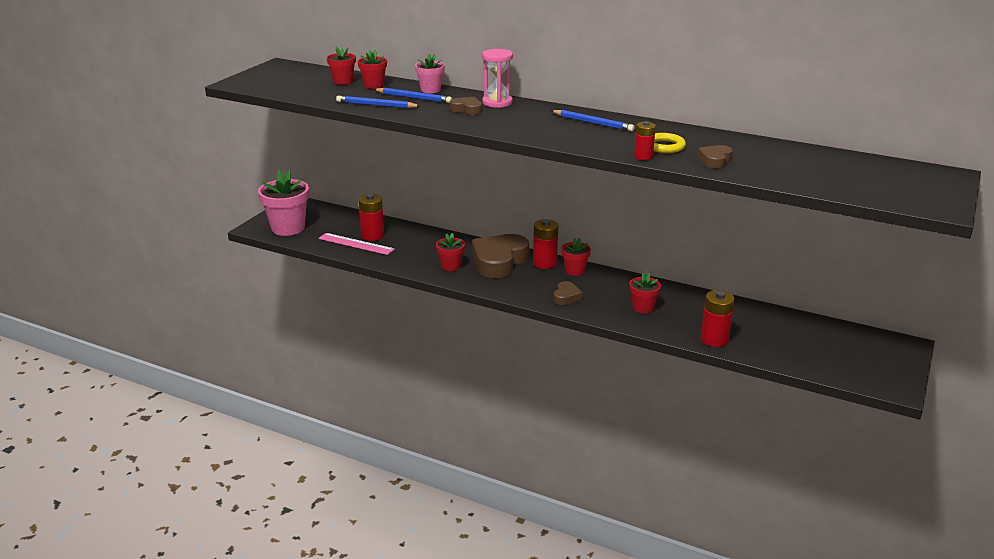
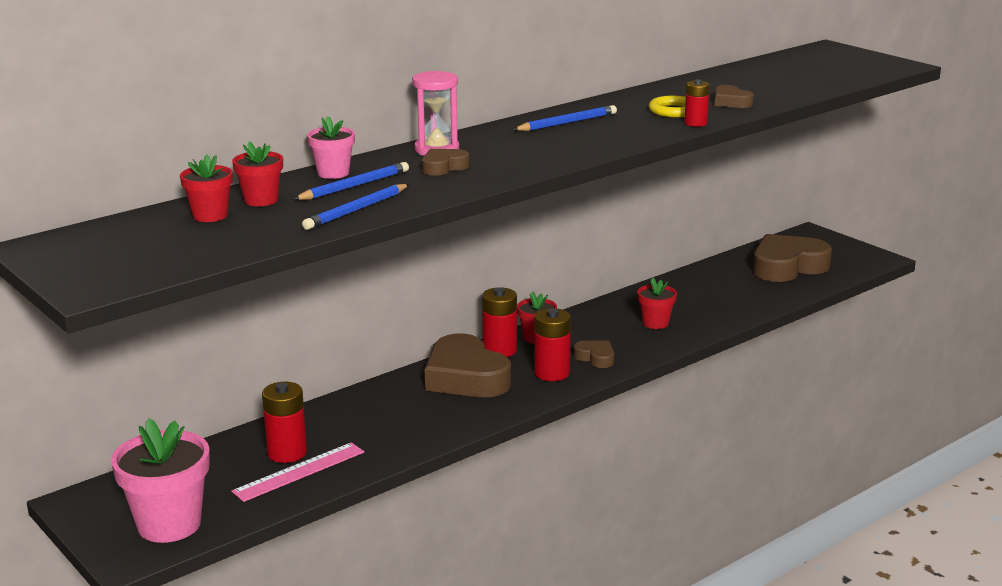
camera: 65 degrees left, 5 degrees down
(451, 266) = (446, 412): red flower pot -> none
(714, 339) = (747, 307): red battery -> red battery (552, 373)
(816, 345) = (787, 266): none -> brown heart

